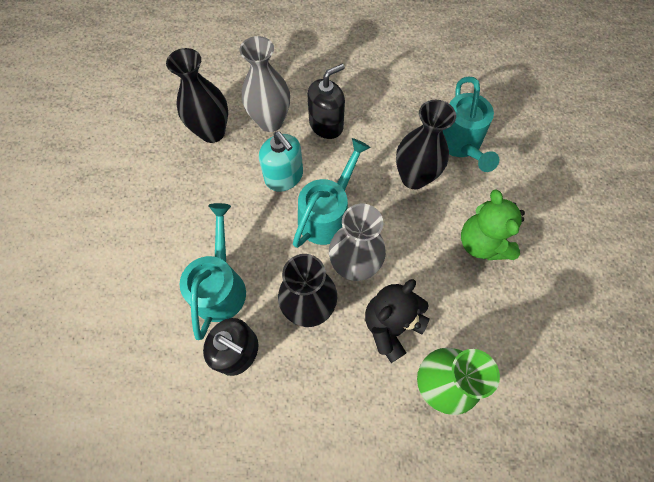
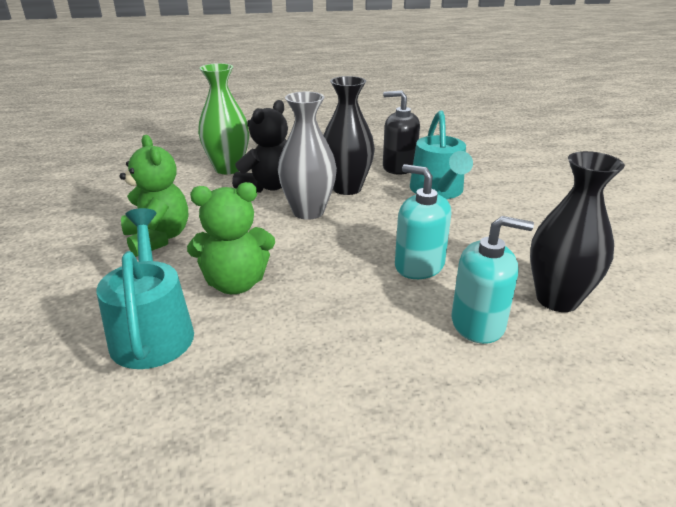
camera: 170 degrees right, 35 degrees down
(270, 121) = (478, 323): grey vase -> turquoise soap dispenser
(326, 125) = (383, 329): black soap dispenser -> none
(327, 214) = (348, 241): turquoise watering can -> none
(414, 178) = (236, 283): black vase -> green teddy bear

